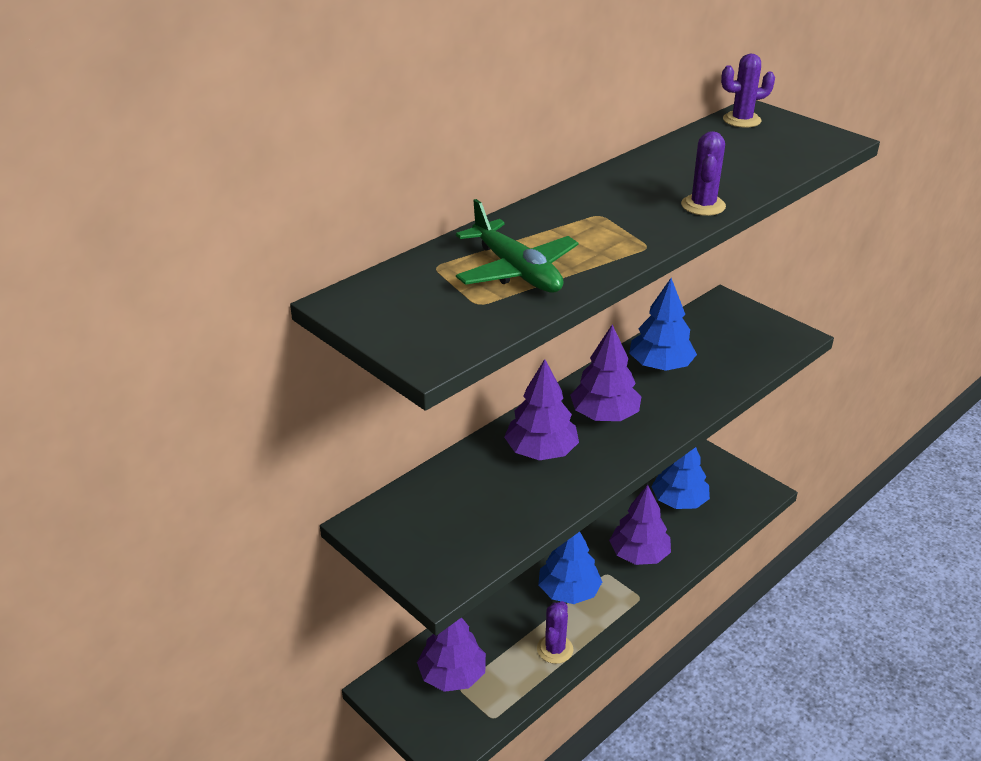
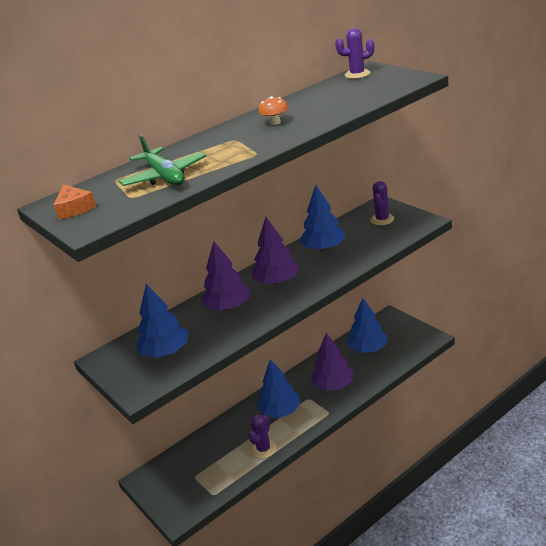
camera: 10 degrees right, 5 degrees down
(391, 314) = (74, 208): none -> orange cheese
(452, 675) = (191, 468): purple tree -> none
(464, 520) = (165, 352): none -> blue tree
(651, 191) = (275, 122): none -> orange mushroom
(703, 205) = (305, 127): purple cactus -> purple cactus (382, 219)

